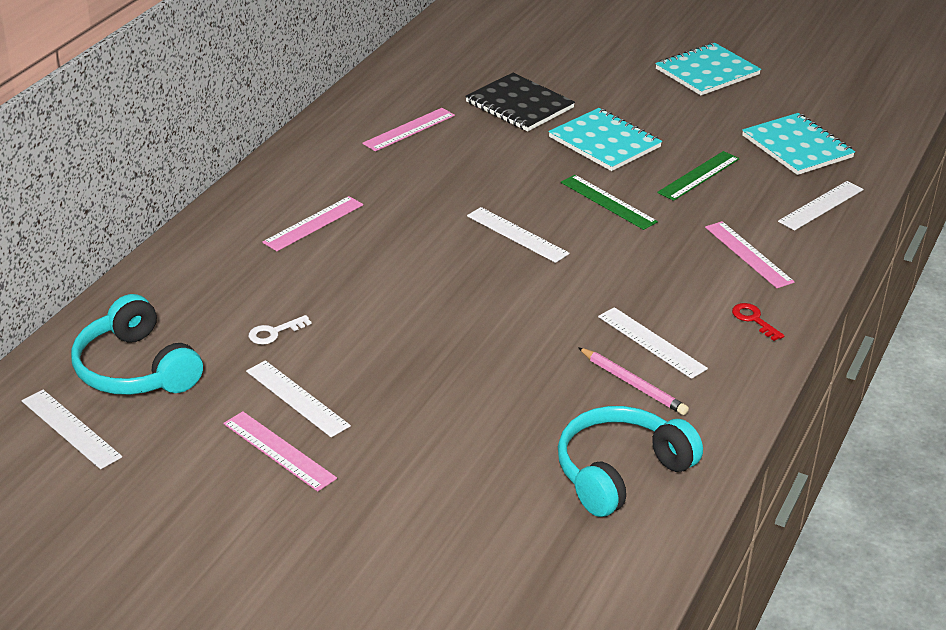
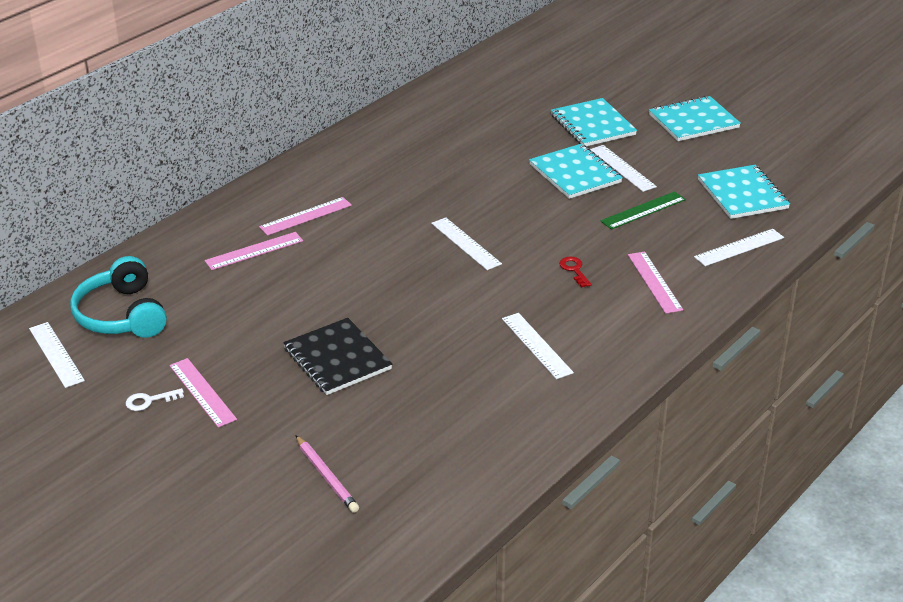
camera: 15 degrees right, 0 degrees up
(274, 332) = (237, 300): white key -> white key (149, 401)
(297, 398) = (233, 353): white ruler -> white ruler (622, 168)
(409, 129) = (416, 147): pink ruler -> pink ruler (254, 251)
(519, 105) = (517, 135): black notebook -> black notebook (337, 359)
(599, 86) = (592, 125): none -> turquoise notebook
(608, 202) = (555, 224): green ruler -> none
(620, 472) = (462, 446): turquoise headphones -> none
(633, 384) = (505, 377): pink pencil -> pink pencil (327, 476)
(753, 319) = (632, 337): red key -> red key (574, 270)

